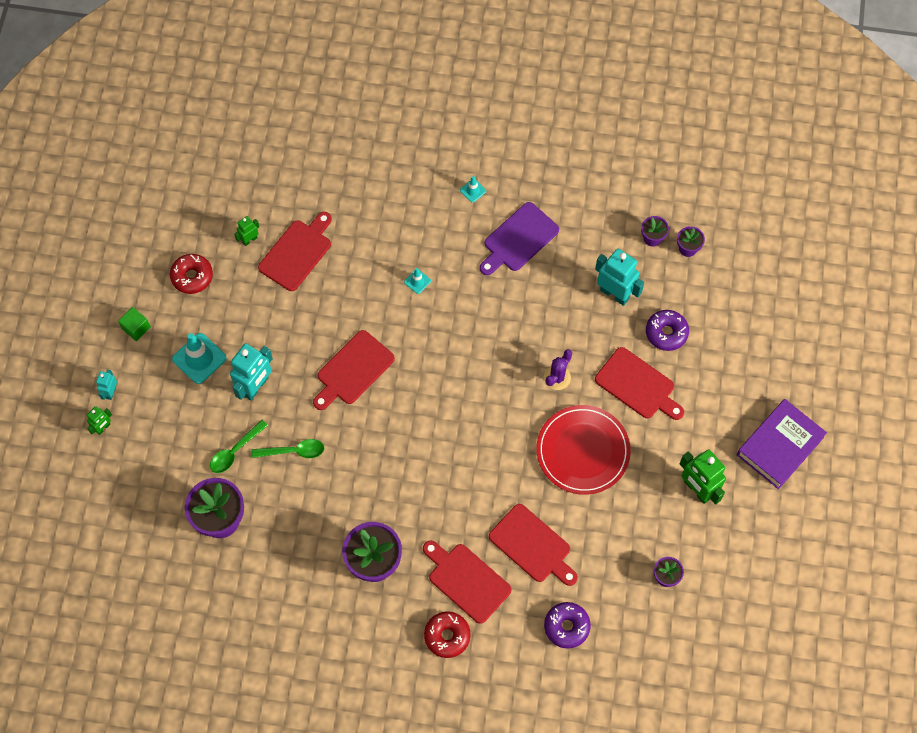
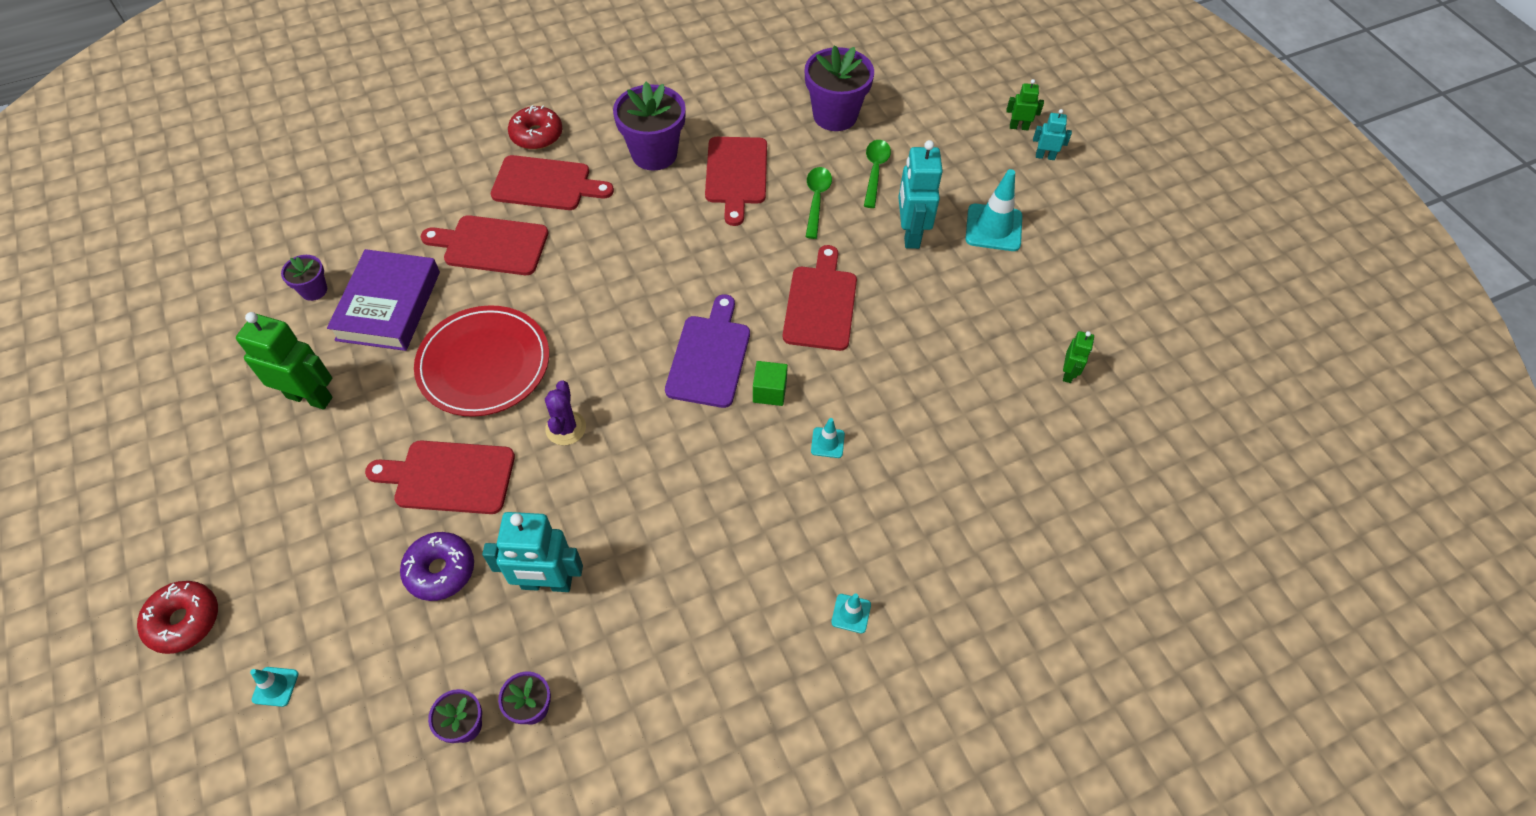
camera: 145 degrees right, 10 degrees down
(103, 428) = (1019, 127): green robot -> green robot turned 90 degrees clockwise
(111, 392) = (1045, 156): turquoise robot -> turquoise robot turned 60 degrees counterclockwise
(136, 328) = (1086, 220): green cube -> green cube (769, 391)
(192, 276) = (1086, 298): red donut -> red donut (184, 621)
(293, 451) = (816, 200): green spoon -> green spoon turned 135 degrees clockwise
(297, 253) = (1000, 391): red cutting board -> red cutting board (736, 174)
(518, 239) = (735, 580): purple cutting board -> purple cutting board (710, 357)
(566, 627) = (411, 197): purple donut -> none
(772, 320) = (275, 686): none -> turquoise traffic cone
(780, 446) = (207, 507): purple book -> purple book (388, 305)

